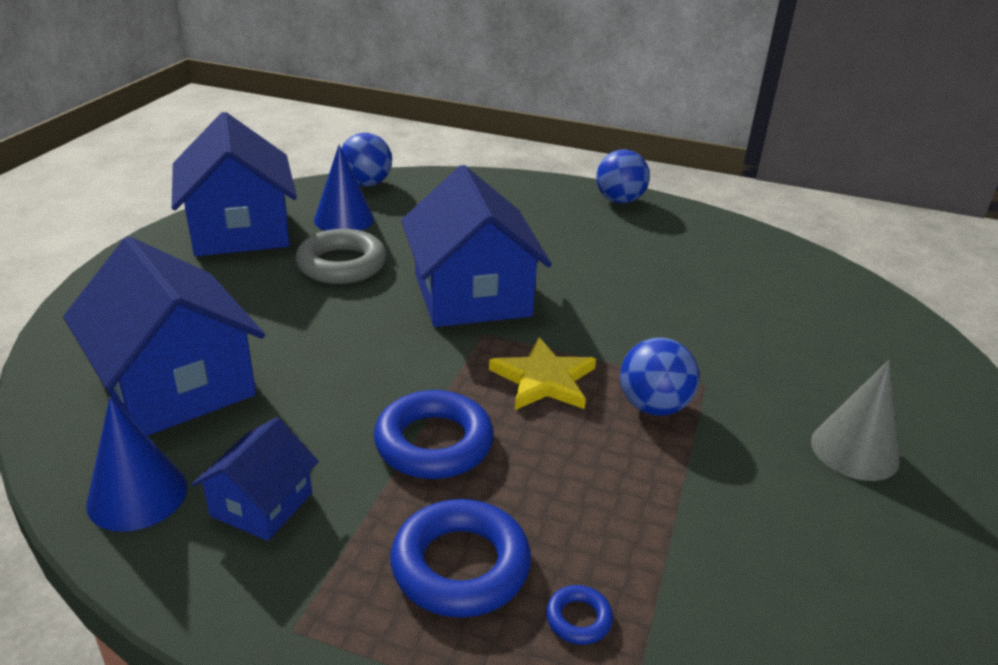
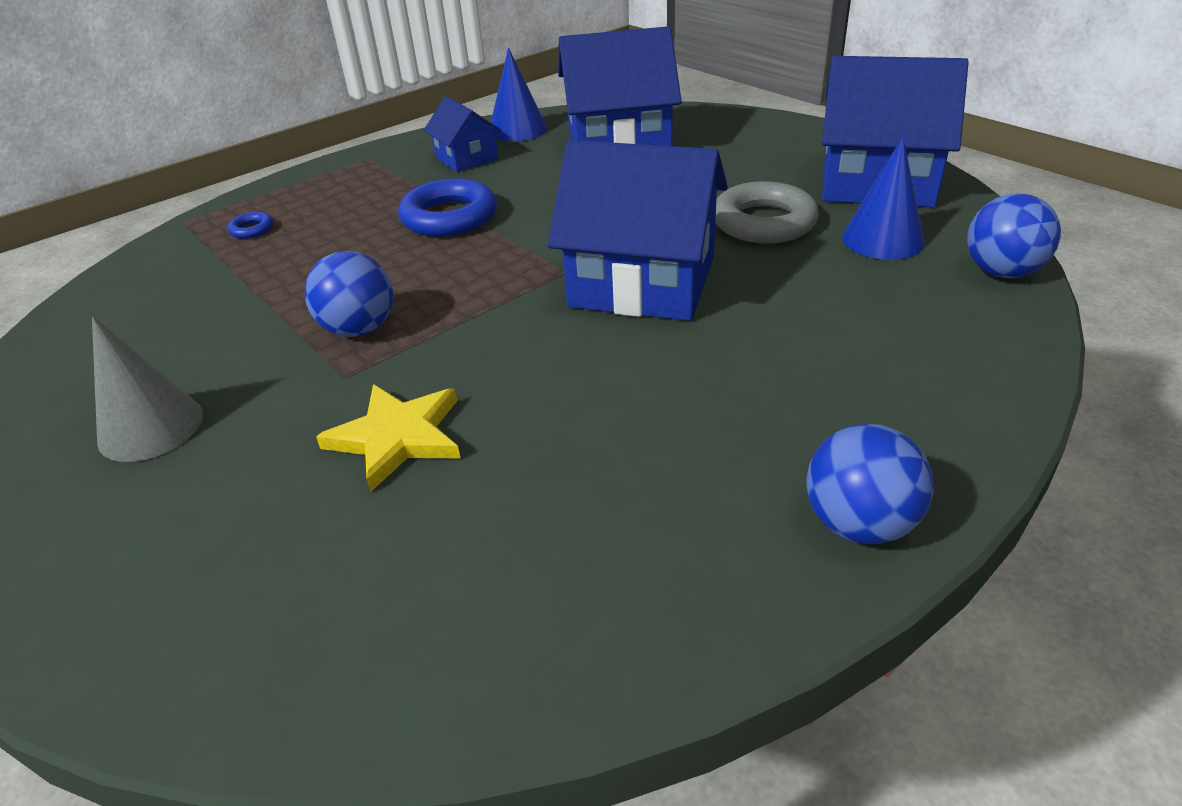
camera: 125 degrees right, 5 degrees up
(460, 566) = (338, 204): blue ring -> none
(544, 379) = (463, 283): yellow star -> yellow star (397, 437)

